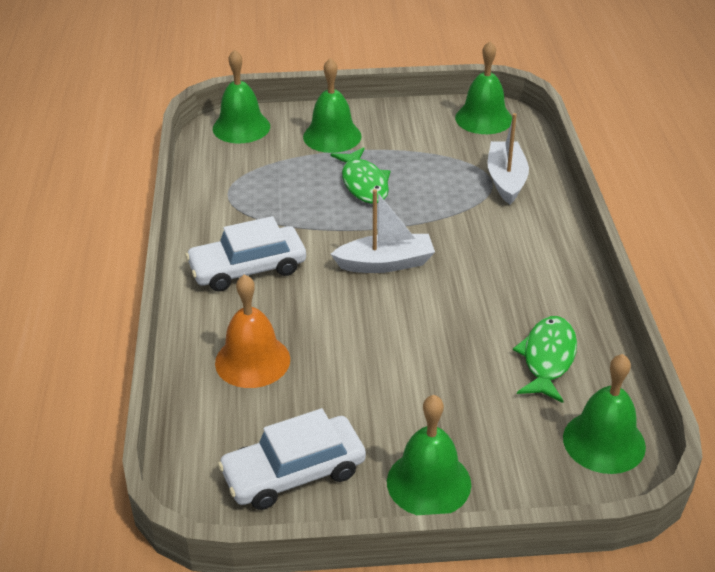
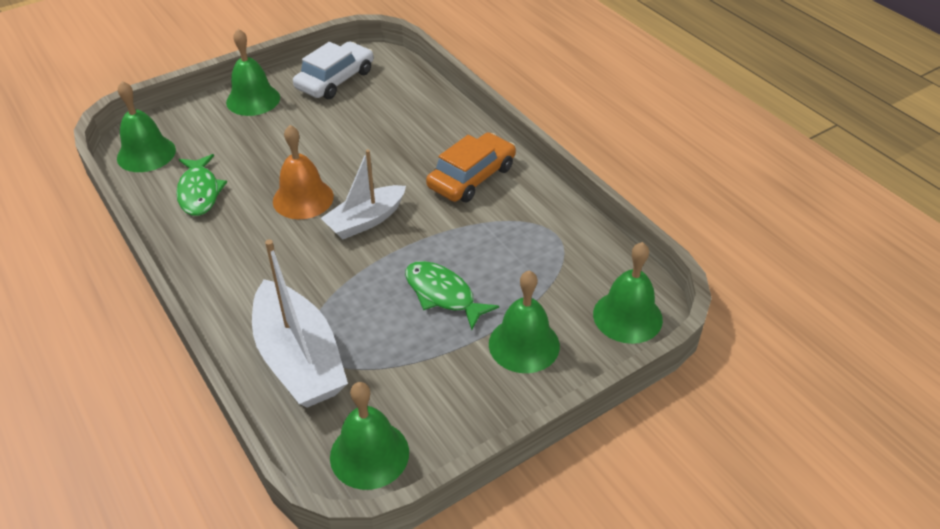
camera: 150 degrees right, 5 degrees up
(248, 268) = (472, 177): white car -> orange car
(252, 361) = (409, 121): orange bell -> orange bell (303, 198)
(506, 180) = (299, 359): white boat -> white boat, size x1.53

